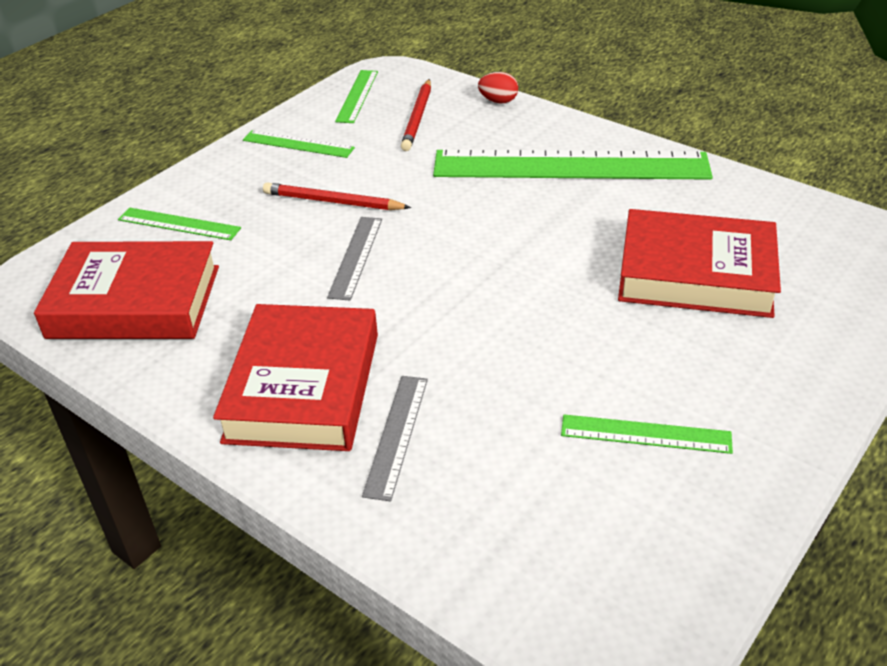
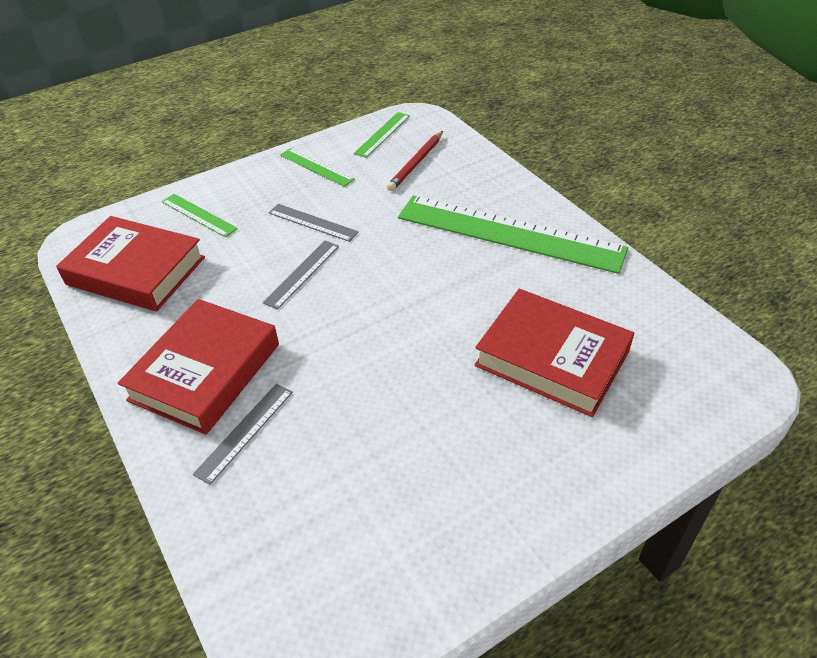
camera: 20 degrees right, 5 degrees up
(333, 202) = (313, 222): red pencil -> grey ruler
(498, 101) = (486, 161): red egg -> none
(645, 434) = (425, 490): green ruler -> none

